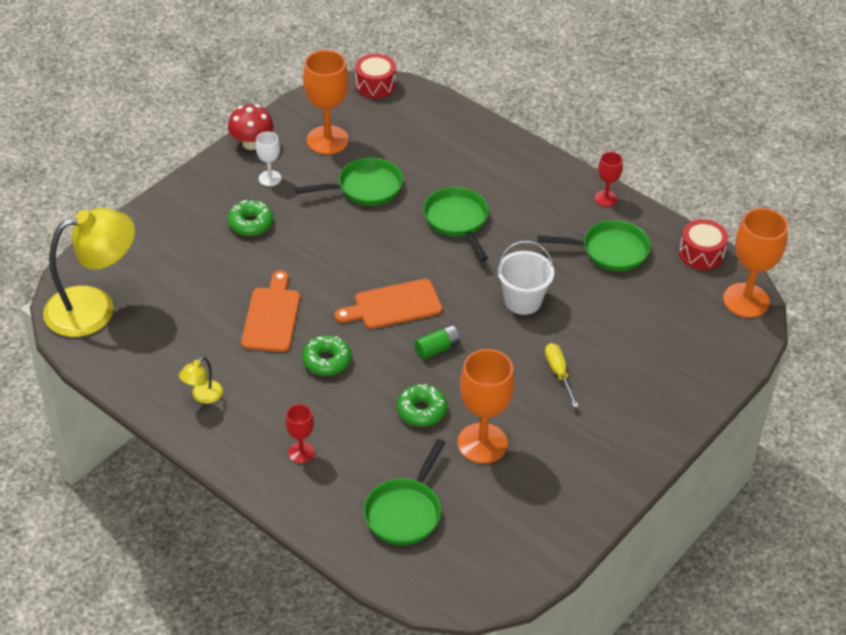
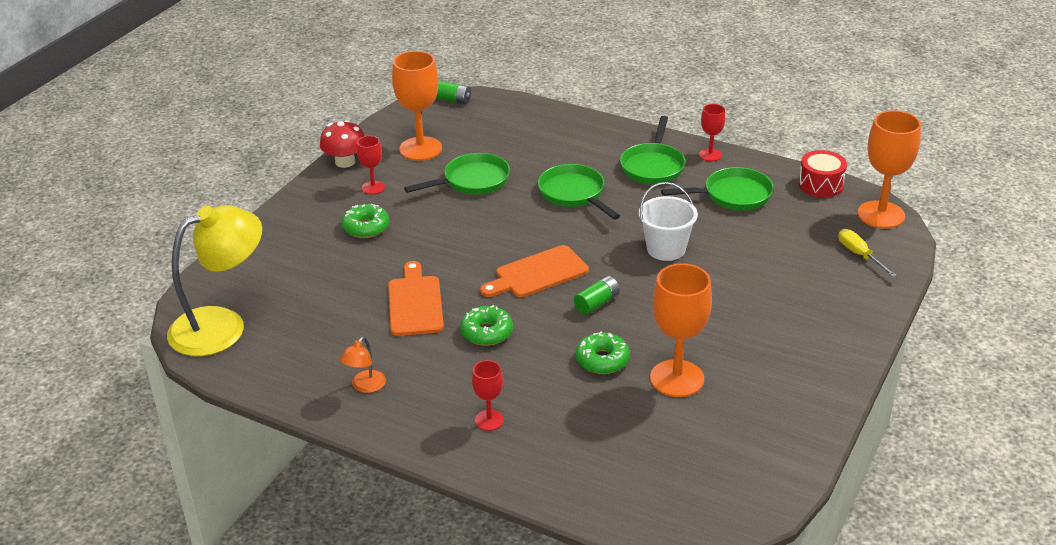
camera: 10 degrees left, 10 degrees down
(203, 396) = (365, 386): yellow lamp -> orange lamp
(270, 178) = (373, 187): white goblet -> red goblet
(375, 85) = (452, 100): red drum -> green battery
(405, 512) = (621, 456): green pan -> green pan (653, 166)
(558, 373) = (728, 304): yellow screwdriver -> yellow screwdriver (859, 255)

